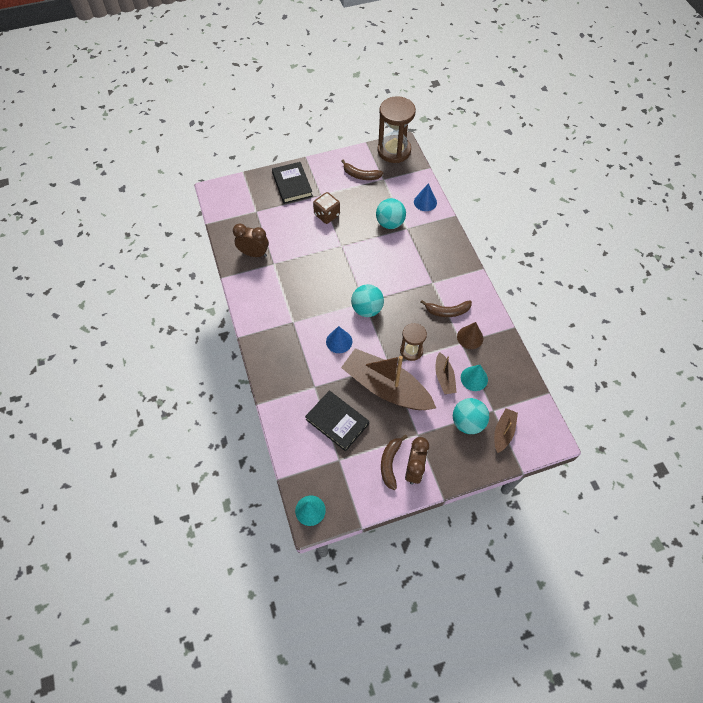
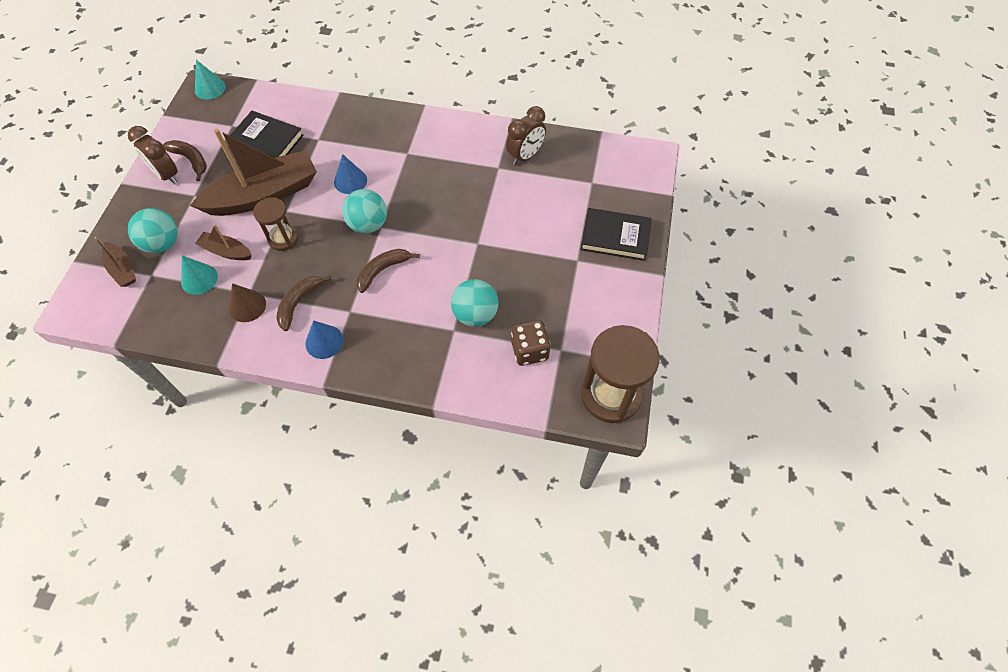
camera: 120 degrees right, 0 degrees up
(327, 215) = (537, 251): brown dice -> brown dice (529, 350)
(337, 421) = (267, 140): black book -> black book turned 45 degrees clockwise
(360, 175) = (585, 324): brown banana -> brown banana (383, 270)
(425, 202) = (483, 380): blue cone -> blue cone (324, 341)

